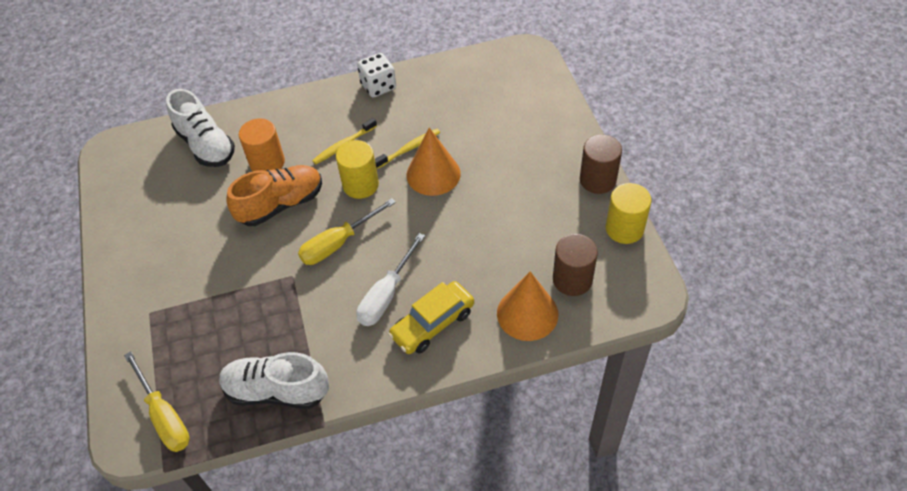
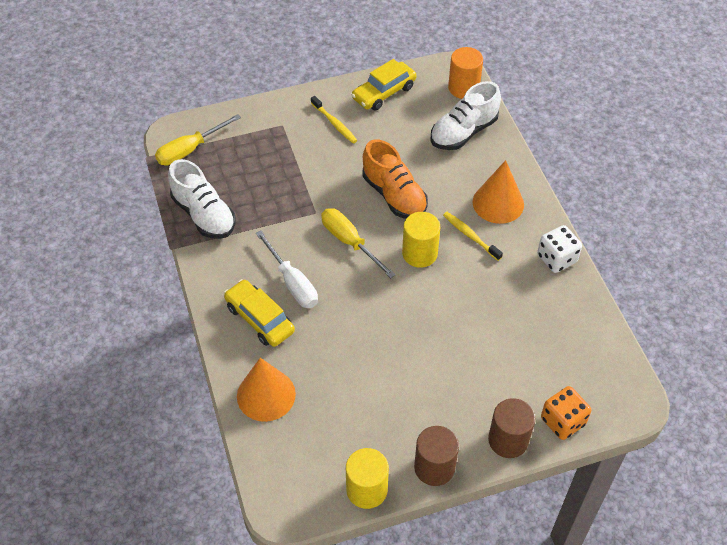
camera: 85 degrees right, 0 degrees up
(126, 212) = (384, 92): none -> yellow car
(267, 162) = (444, 179): orange cylinder -> orange cylinder (463, 88)
(276, 391) = (204, 215): white shoe -> white shoe turned 135 degrees clockwise
(386, 294) = (292, 282): white screwdriver -> white screwdriver turned 150 degrees counterclockwise
(409, 149) = (469, 290): yellow toothbrush -> yellow toothbrush (334, 123)
(433, 174) = (436, 313): orange cone -> orange cone (498, 203)
(547, 94) = (562, 421): none -> orange dice
(572, 279) = (303, 435): brown cylinder -> brown cylinder (508, 440)

